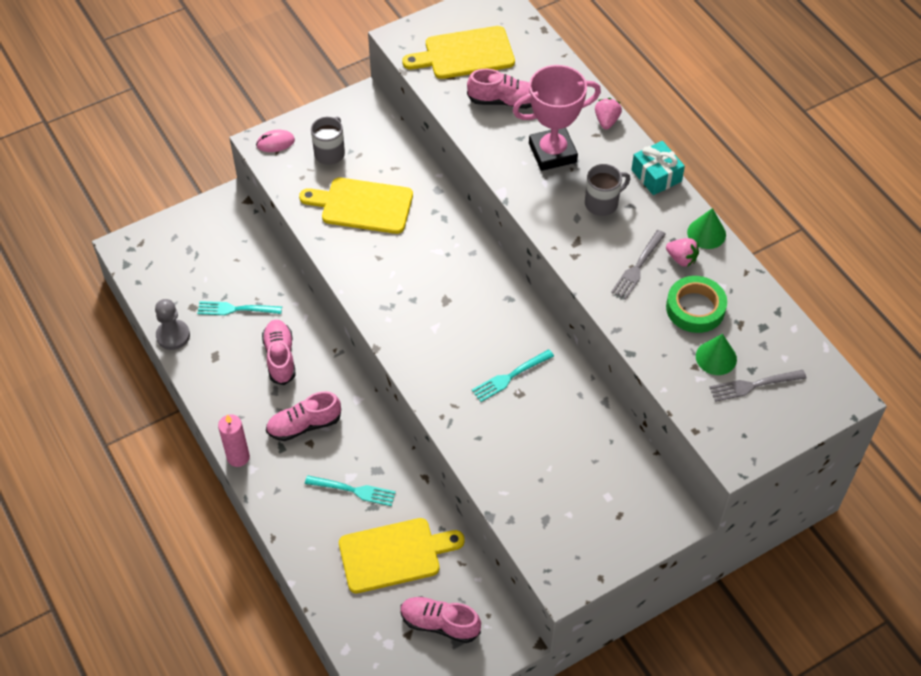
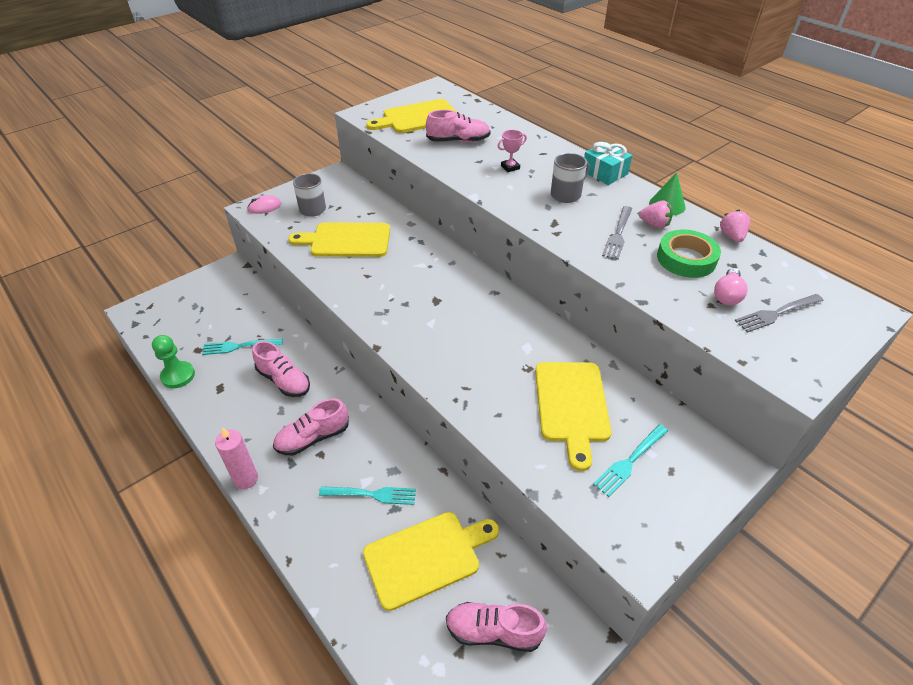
camera: 10 degrees left, 10 degrees down
(173, 335) = (178, 376): grey pawn -> green pawn
(280, 357) = (284, 380): pink shoe -> pink shoe turned 150 degrees clockwise
(510, 376) = (514, 354): turquoise fork -> turquoise fork (630, 461)
(550, 439) = (572, 405): none -> yellow cutting board
(552, 153) = (510, 167): pink trophy -> pink trophy, size x0.41
(606, 121) = (548, 144): pink strawberry -> pink strawberry (731, 236)
(716, 357) = (727, 295): green cone -> pink light bulb

